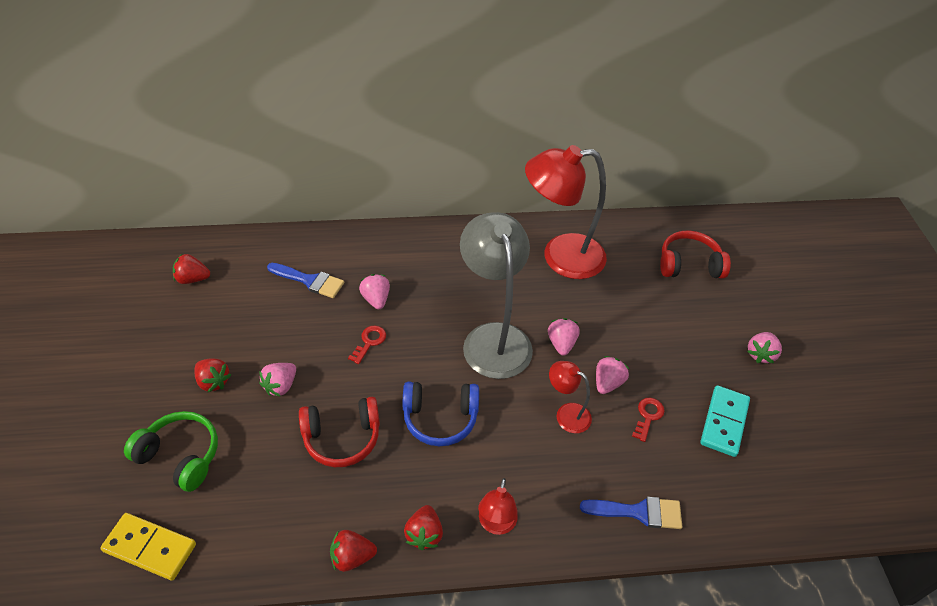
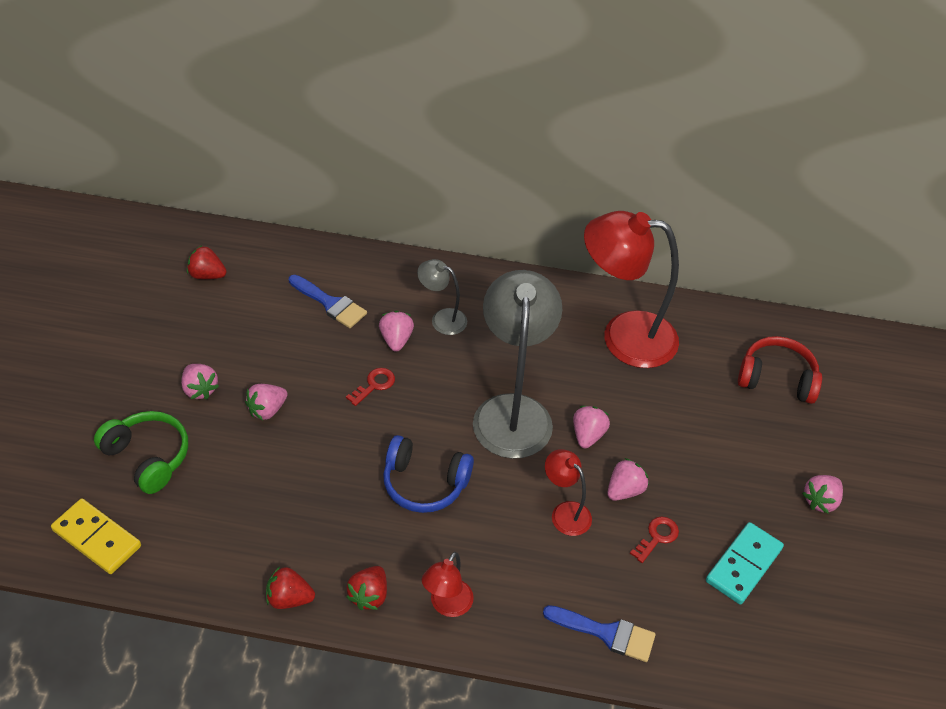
camera: 15 degrees right, 0 degrees up
(213, 381) = (200, 389): red strawberry -> pink strawberry
(342, 437) = (315, 478): red headphones -> none
(409, 273) = (442, 319): none -> grey lamp

